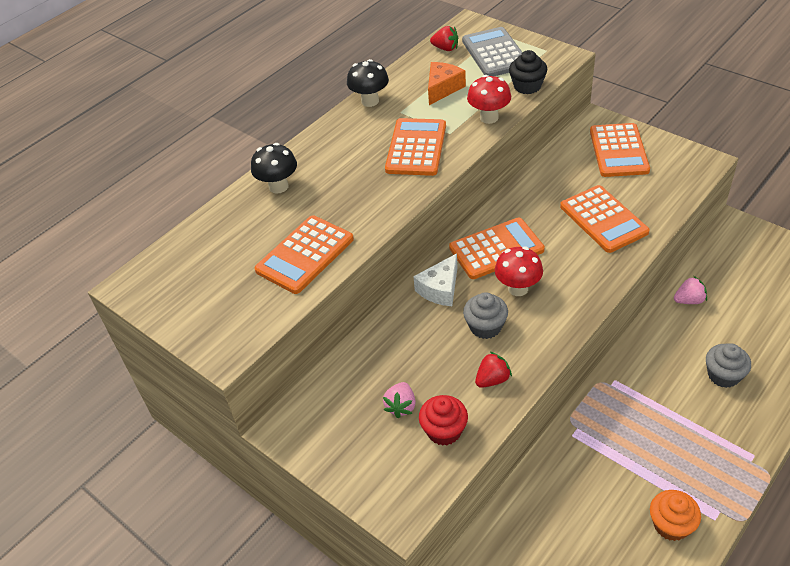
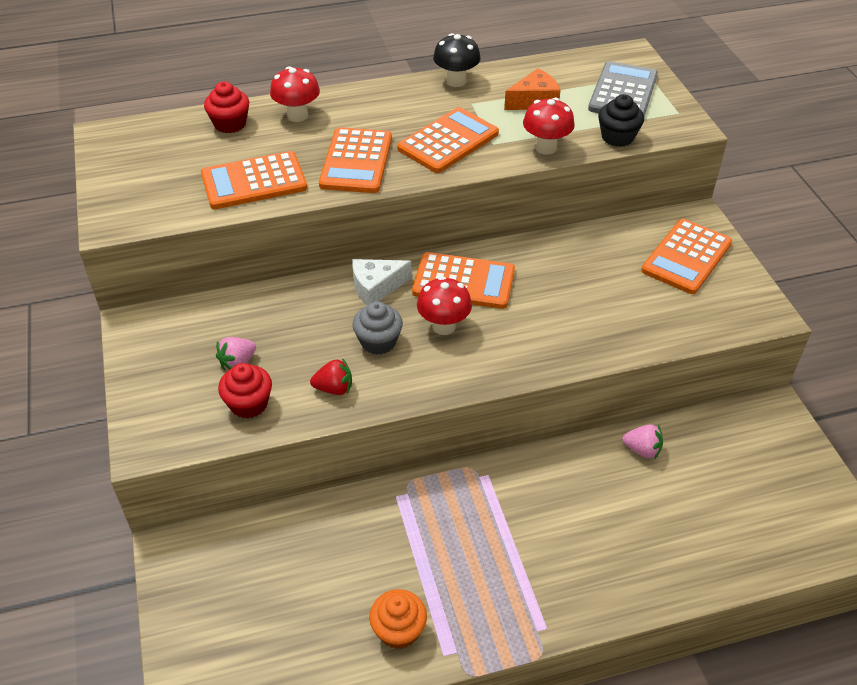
camera: 30 degrees right, 0 degrees up
(230, 221) = (230, 124): none -> red cupcake
(278, 186) = (297, 115): black mushroom -> red mushroom
(445, 48) = (580, 66): red strawberry -> none
(603, 219) = (595, 311): orange calculator -> orange calculator (356, 161)
(723, 375) = (598, 538): grey cupcake -> none

